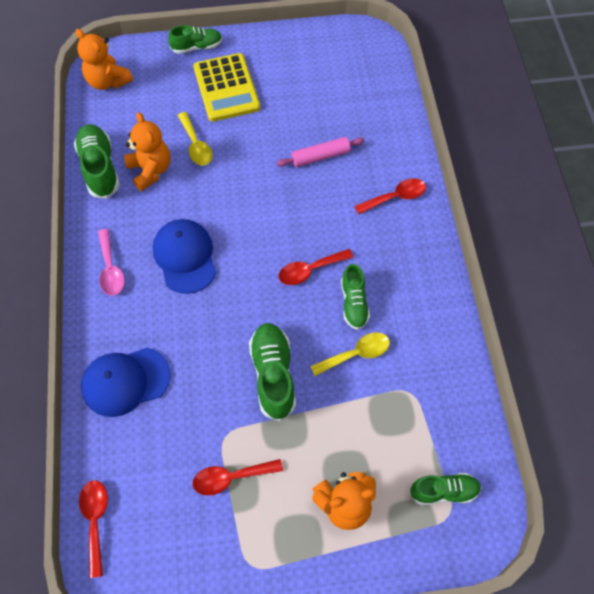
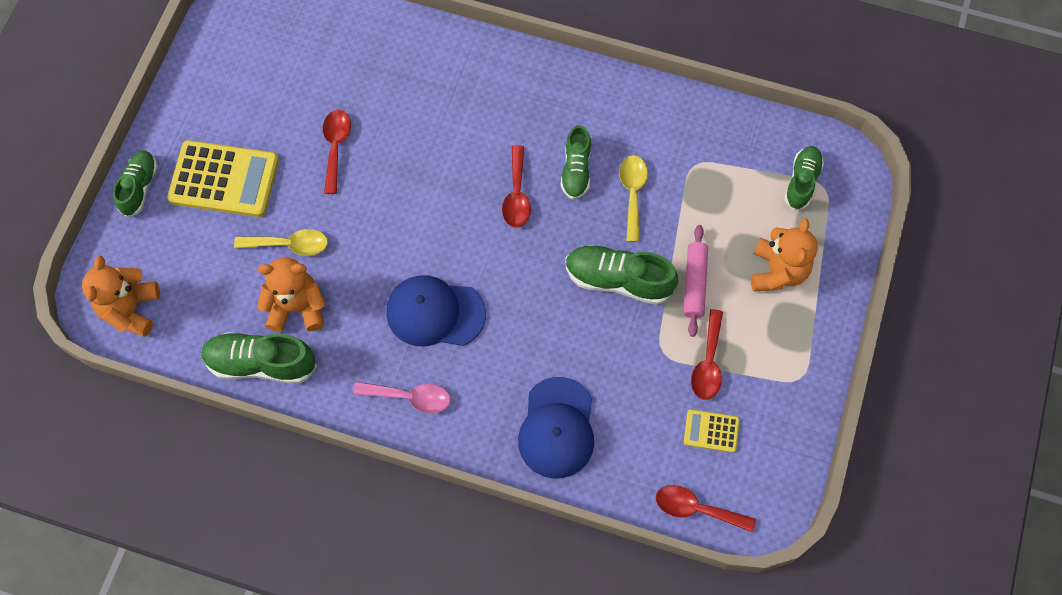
camera: 65 degrees left, 5 degrees up
(108, 81) = (131, 309): orange teddy bear -> orange teddy bear turned 120 degrees clockwise
(170, 505) = (711, 431): none -> yellow calculator
(320, 156) = (379, 122): pink rolling pin -> pink rolling pin (695, 283)
(354, 303) = (576, 170): green shoe -> green shoe turned 75 degrees clockwise
(395, 197) = (472, 74): red spoon -> red spoon (336, 147)

